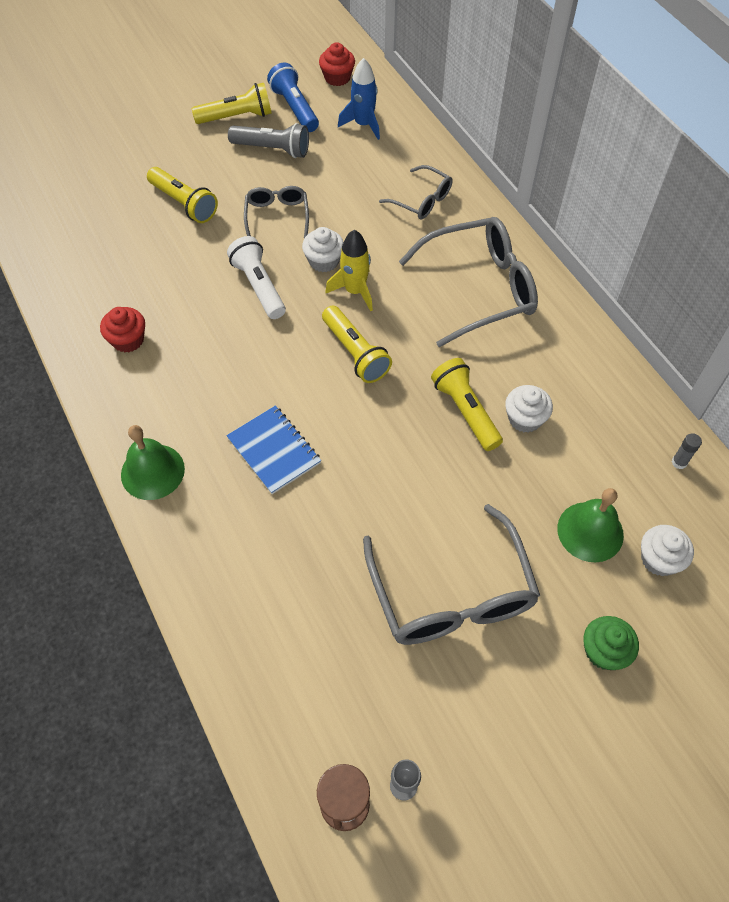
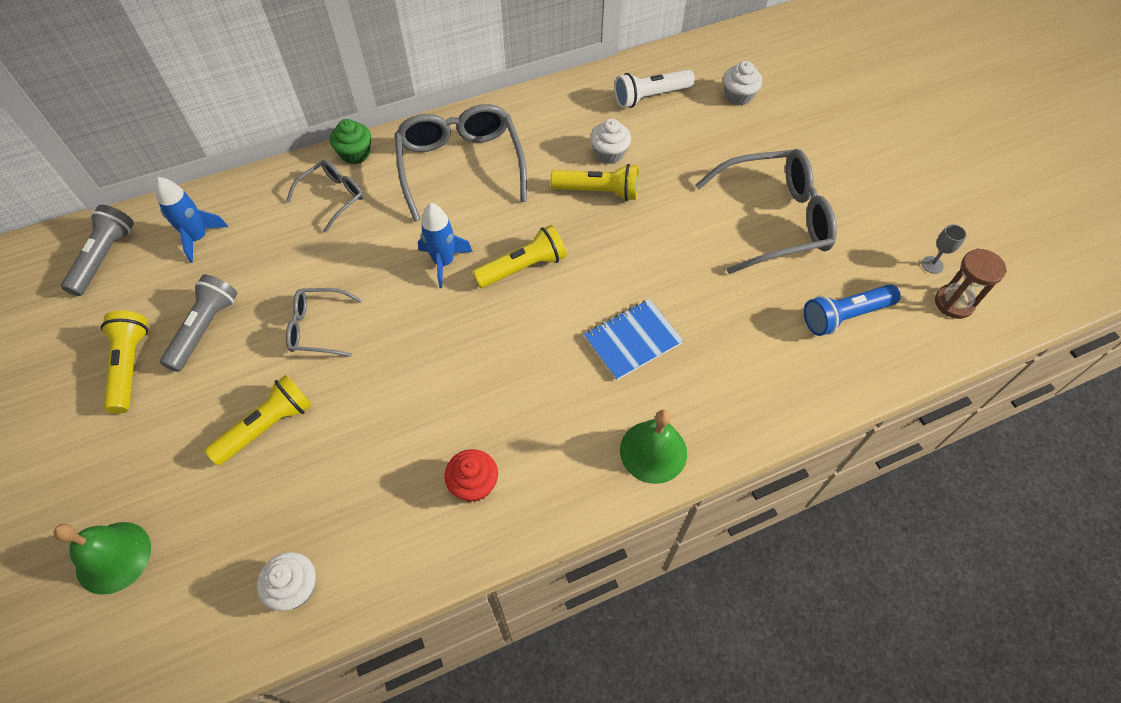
camera: 85 degrees left, 0 degrees up
(259, 286) = (419, 348): white flashlight -> white flashlight (650, 97)
(295, 108) = (141, 303): blue flashlight -> blue flashlight (845, 316)
(324, 261) = (396, 287): white cupcake -> white cupcake (295, 587)
(337, 78) = (105, 257): red cupcake -> grey flashlight
(355, 291) = (444, 262): yellow rocket -> blue rocket
(465, 411) = (598, 191): yellow flashlight -> yellow flashlight turned 150 degrees counterclockwise
(590, 531) = (716, 129): green bell -> green bell (113, 557)
(604, 651) = (813, 137): green cupcake -> green cupcake (355, 153)
(679, 462) = (655, 71): grey glue stick -> none

